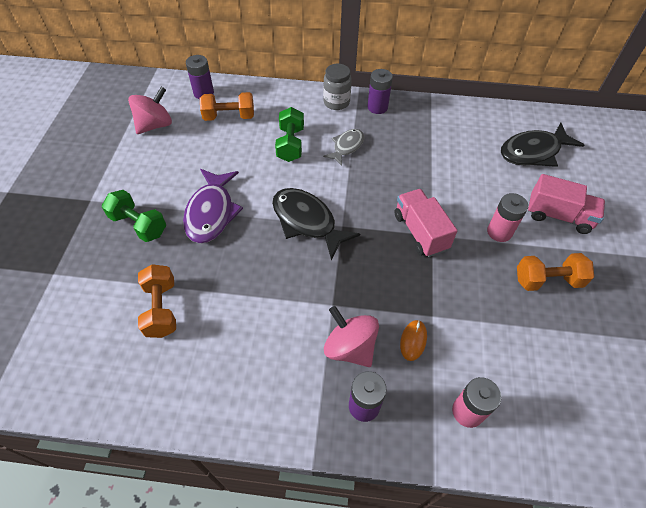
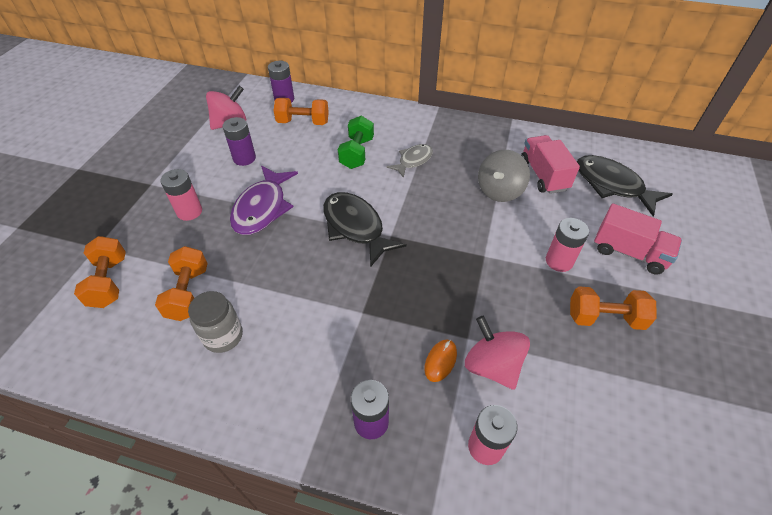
camera: 10 degrees right, 5 degrees down
(78, 308) = (109, 282): none -> orange dumbbell
(139, 225) = (189, 211): green dumbbell -> pink battery
(336, 102) = (412, 119): grey jar -> grey jar (223, 336)
(350, 347) = (370, 358): pink spinning top -> pink spinning top (492, 366)
(377, 107) = (453, 127): purple battery -> purple battery (244, 158)
(420, 232) = (472, 251): pink truck -> pink truck (543, 175)
(433, 169) = (499, 191): none -> grey spinning top
(533, 152) = (612, 185): black fish -> black fish turned 60 degrees clockwise

